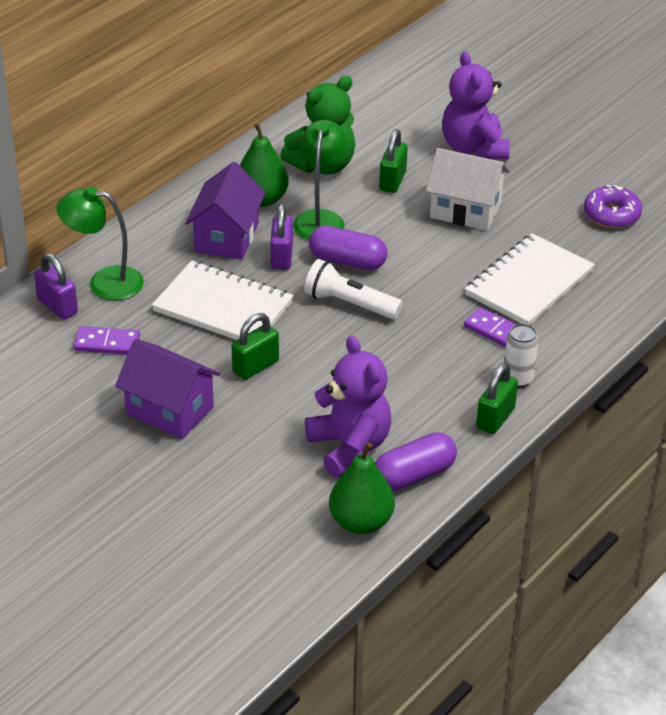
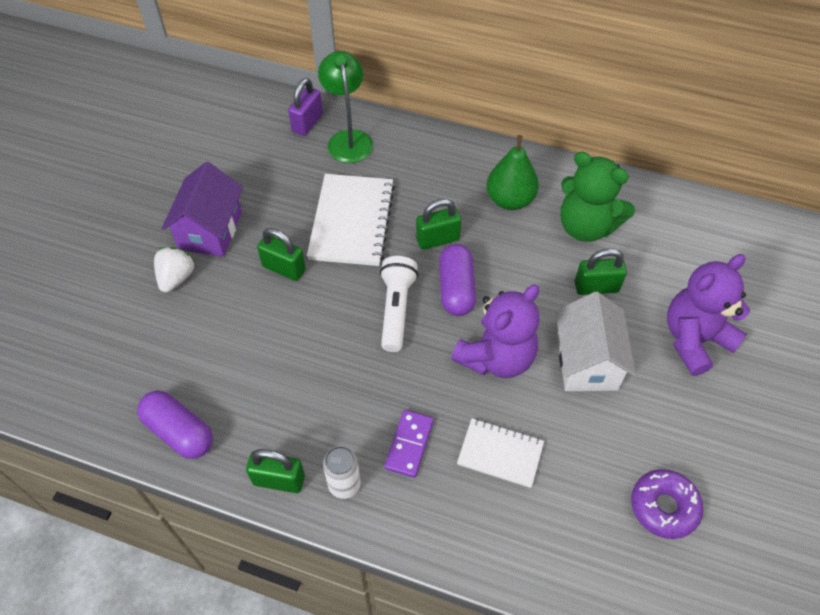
camera: 70 degrees right, 15 degrees up
(107, 343) = (276, 166): purple domino -> none
(221, 447) = (176, 278): none -> white strawberry
(227, 237) = (444, 194): purple house -> none
(281, 257) = (437, 239): purple padlock -> green padlock
(320, 219) = (506, 250): green lamp -> none
(349, 447) = (202, 369): purple teddy bear -> purple teddy bear (496, 357)
(361, 522) = (108, 407): green pear -> none
(529, 283) = (500, 453): white notebook -> white notebook, size x0.60

